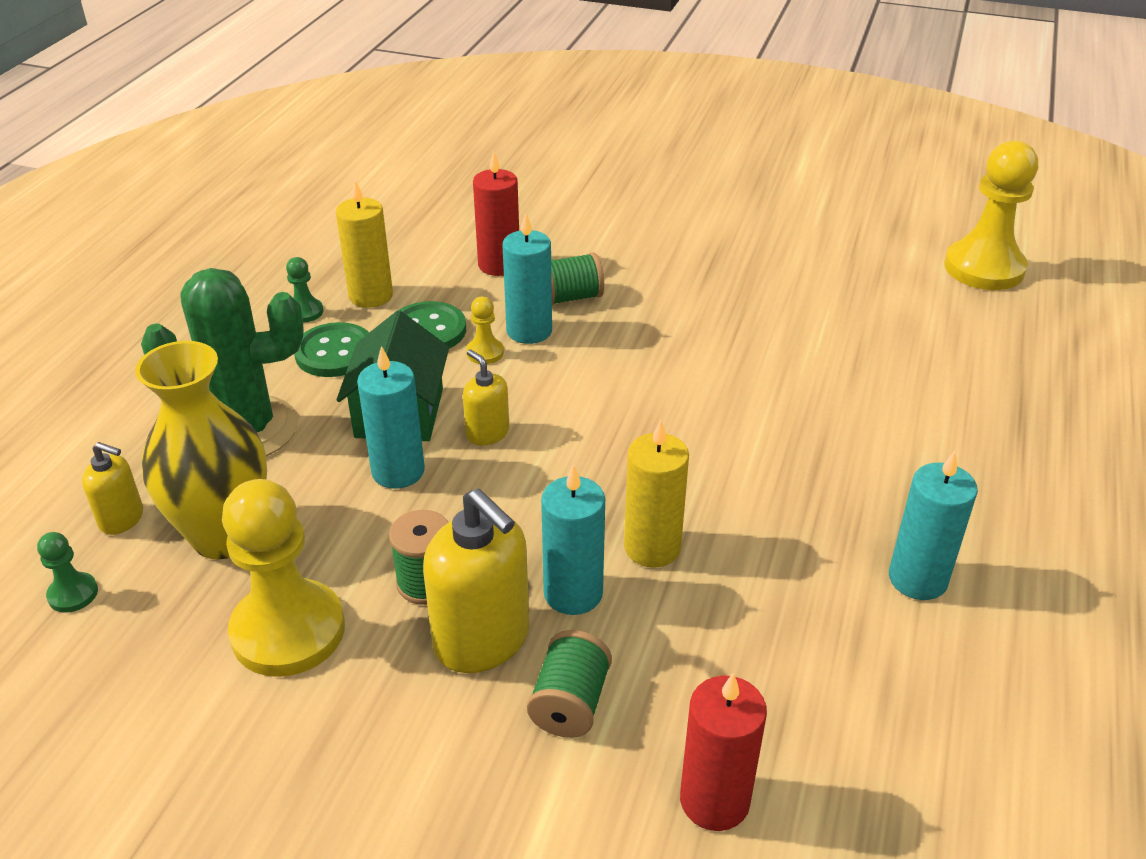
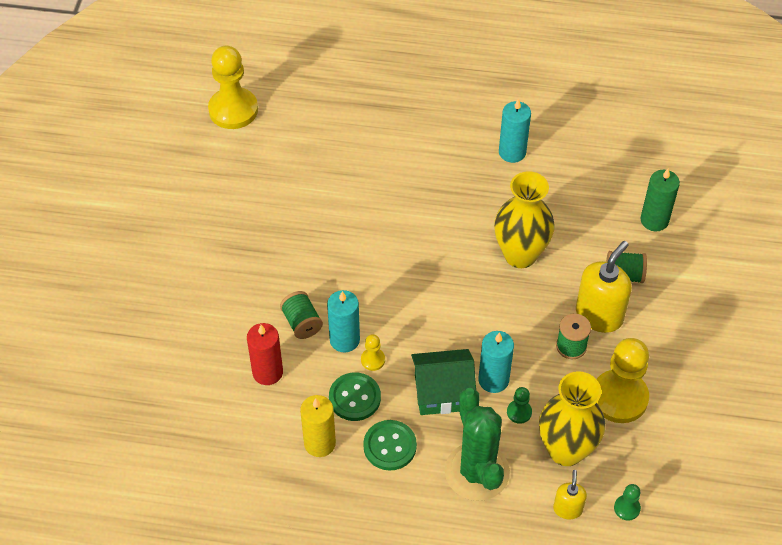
camera: 100 degrees left, 15 degrees up
(305, 312) = (346, 479): green pawn -> green pawn (519, 412)
(487, 433) = (450, 343): yellow soap dispenser -> none
(573, 593) = (560, 283): turquoise candle -> none
(652, 547) = (520, 255): yellow candle -> yellow vase
(714, 800) = (654, 220): red candle -> green candle

